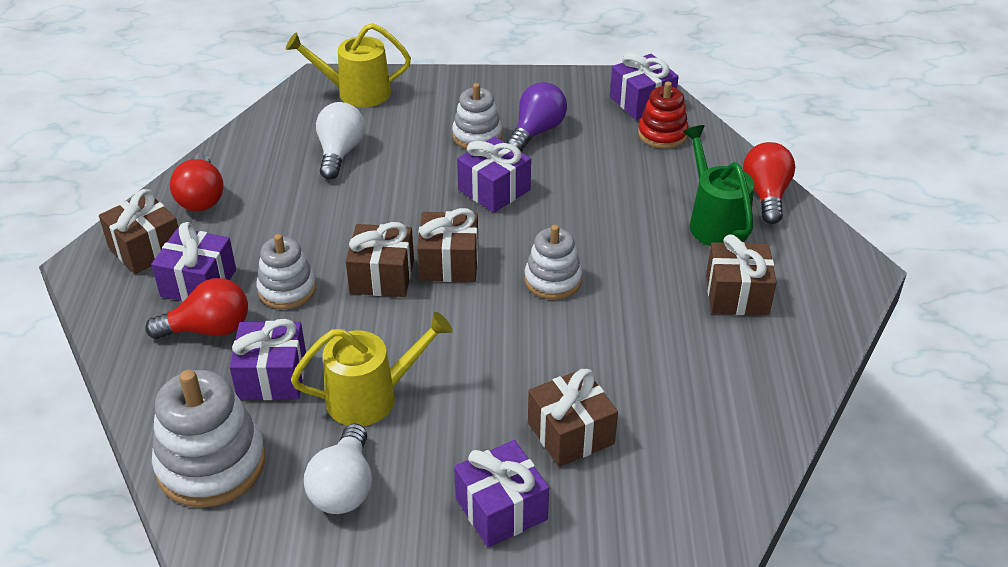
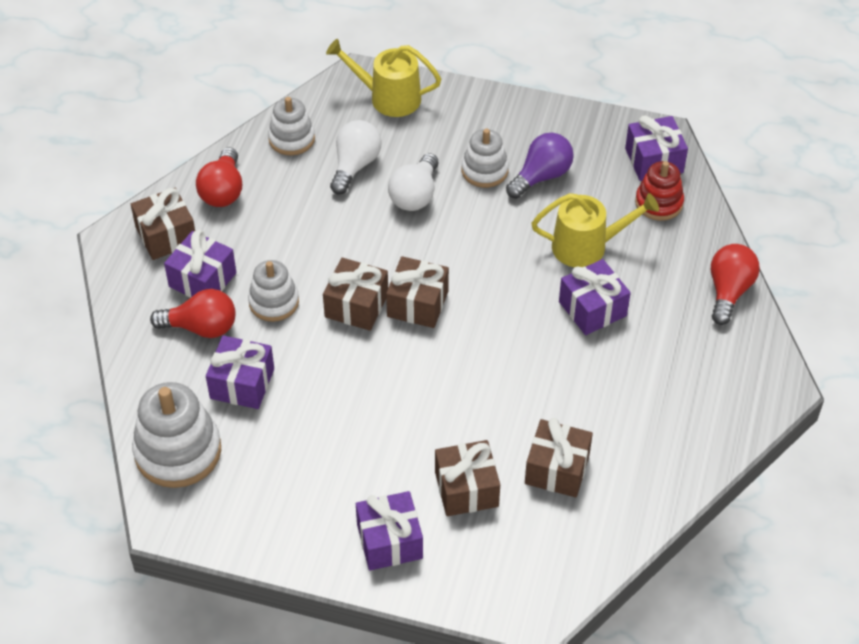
camera: 15 degrees right, 10 degrees up
(344, 487) = (274, 494): white light bulb -> white light bulb (415, 195)
(371, 397) = (316, 420): yellow watering can -> yellow watering can (586, 246)
(494, 190) = (481, 234): purple gift -> purple gift (592, 308)
(553, 280) = (501, 340): white stacking toy -> white stacking toy (291, 139)
(715, 222) = (669, 311): green watering can -> none
(737, 294) = (657, 390): brown gift -> brown gift (557, 469)

